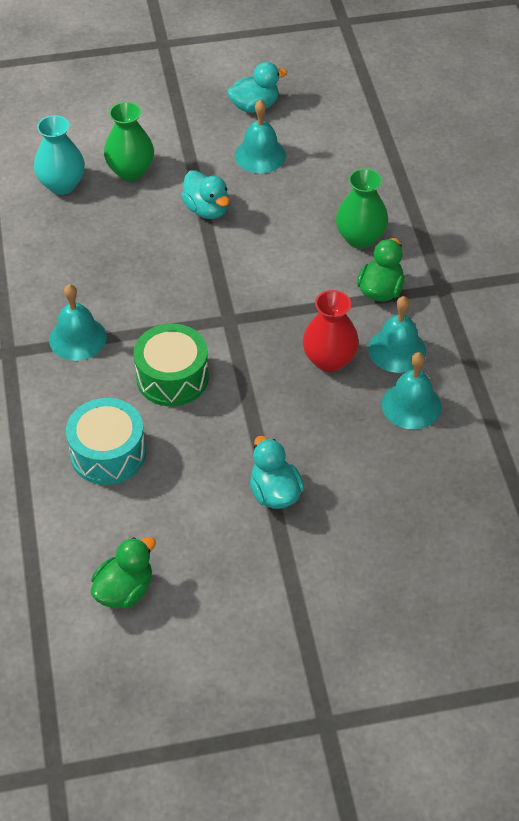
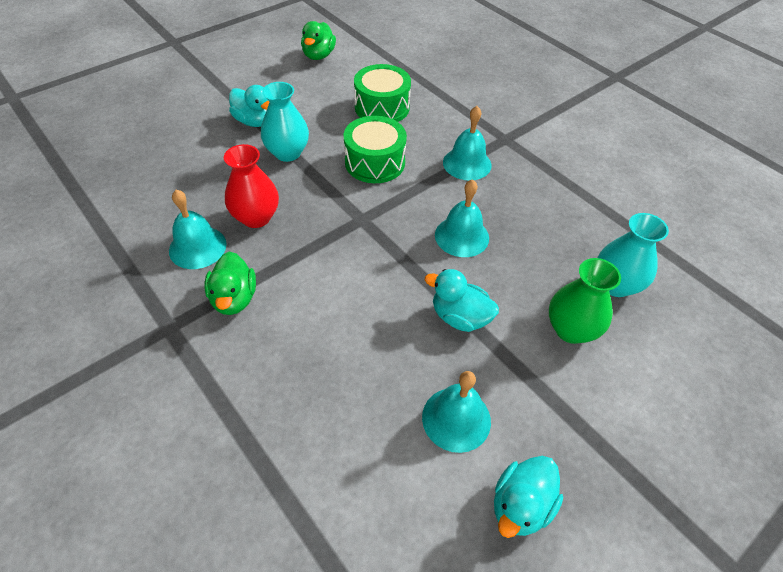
camera: 150 degrees right, 0 degrees up
(108, 453) = (382, 107): turquoise drum -> green drum
(259, 428) = (287, 153): none -> turquoise vase
(360, 238) = (280, 351): green vase -> none
(411, 405) = (170, 207): turquoise bell -> turquoise bell (462, 236)

